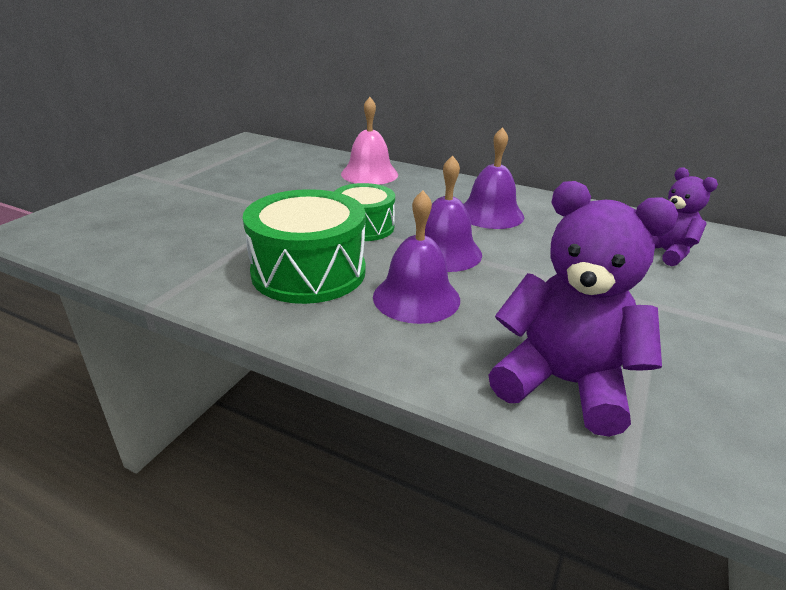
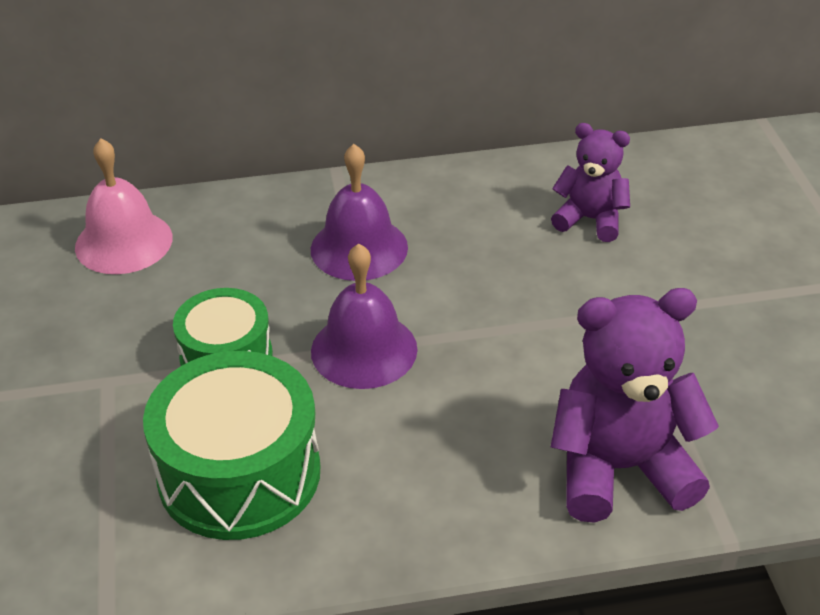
camera: 35 degrees left, 10 degrees up
(416, 297) = (398, 440): purple bell -> none

